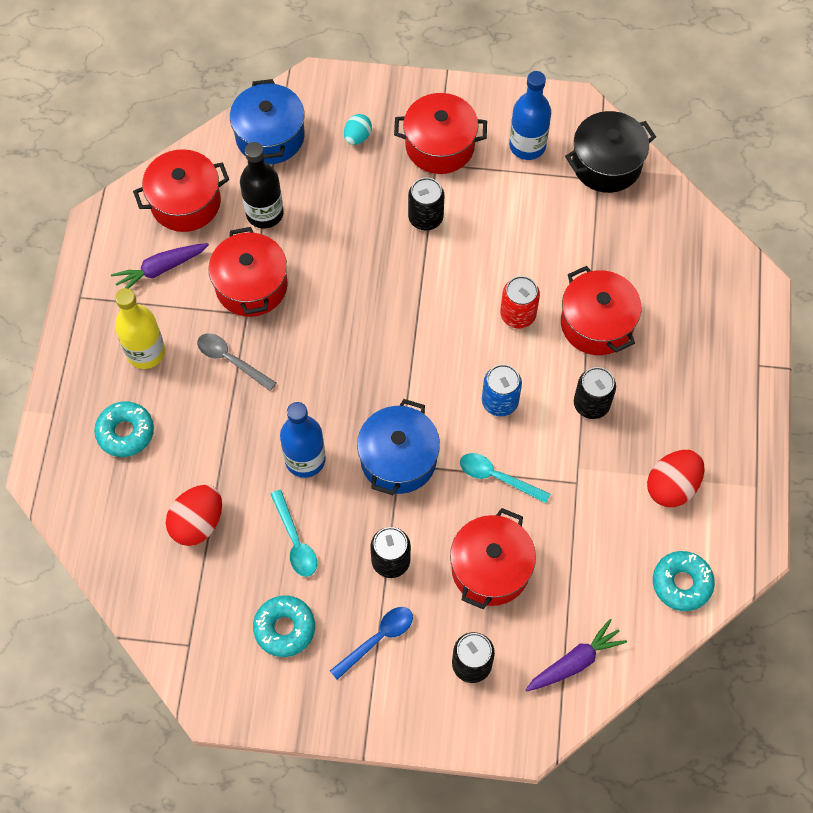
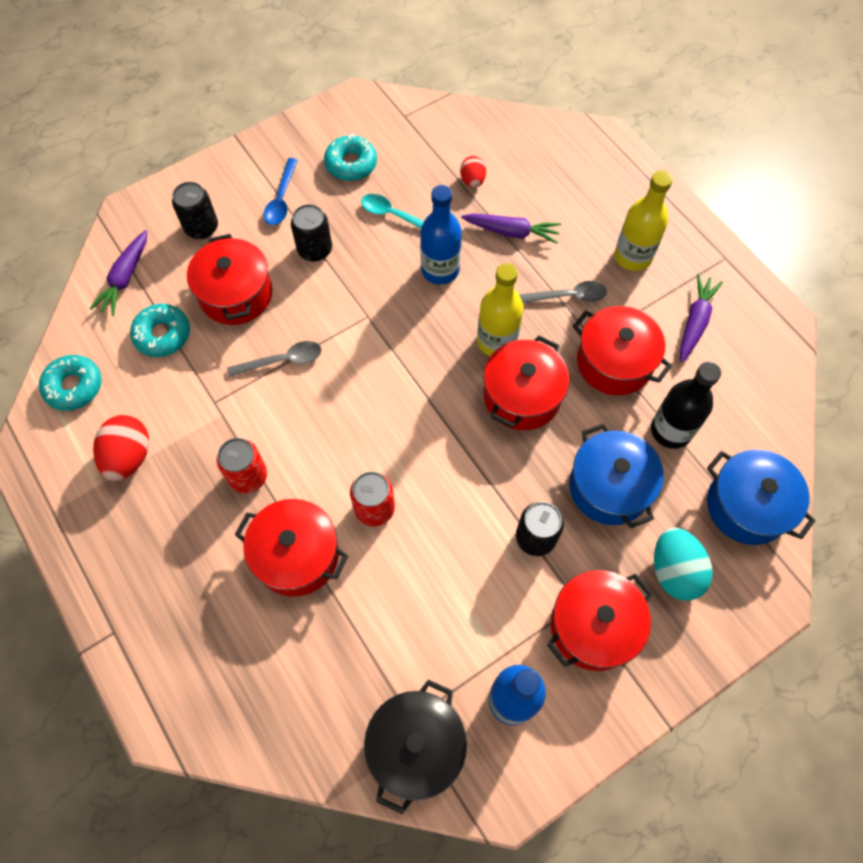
camera: 140 degrees right, 0 degrees up
(125, 432) = (583, 198): turquoise donut -> turquoise donut (162, 335)
(185, 202) = (741, 389): red pot -> red pot (522, 396)
(197, 523) = (472, 181): red egg -> red egg, size x0.60
(215, 448) = (512, 232): none -> purple carrot
(319, 366) = (496, 341): none -> yellow bottle
(357, 137) = (674, 571): turquoise egg -> turquoise egg, size x1.68
(398, 459) = (371, 319): blue pot -> blue pot (609, 487)
(497, 477) = (282, 361): turquoise spoon -> grey spoon
(500, 401) = (328, 421): blue can -> none
(591, 404) = (248, 476): black can -> red can

